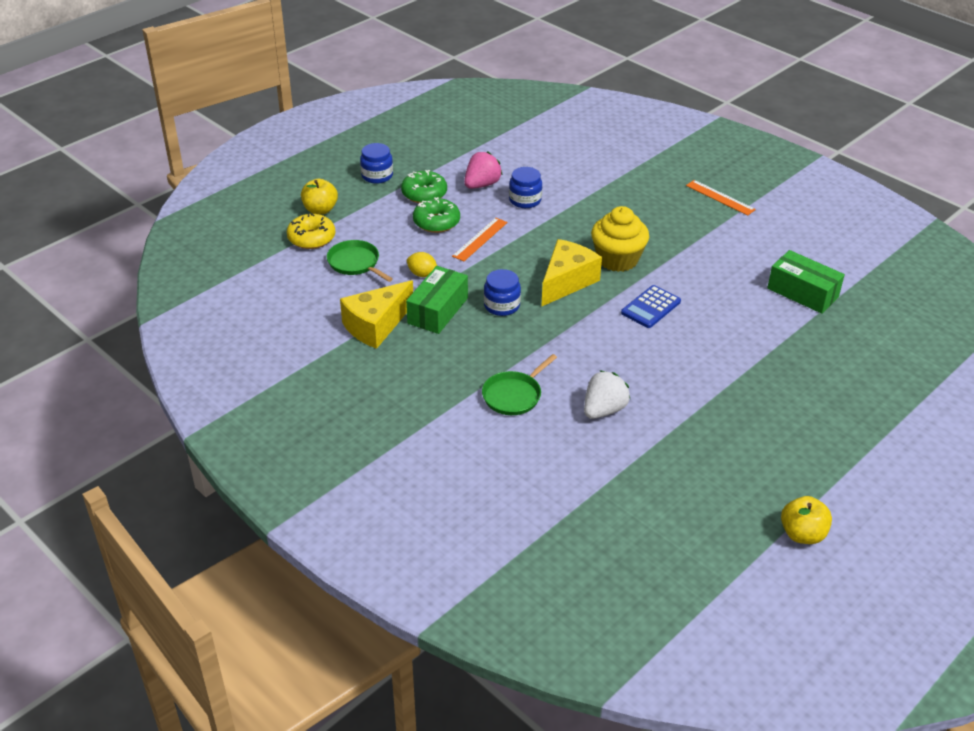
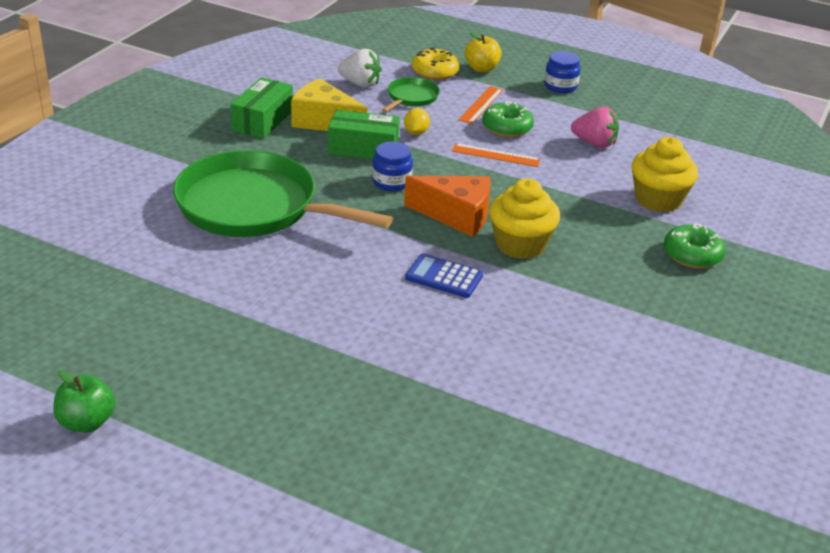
camera: 70 degrees right, 5 degrees down
(424, 194) = (550, 114): green donut -> green donut (692, 255)
(514, 395) = (254, 206): green pan -> green pan, size x2.27
(525, 200) = (587, 172): blue jar -> none
(567, 282) = (456, 216): yellow cheese -> orange cheese
(576, 179) = (658, 199): none -> yellow cupcake
(604, 410) = (252, 263): white strawberry -> white strawberry (360, 84)
(720, 197) = (713, 311): orange ruler -> orange ruler (481, 105)
(802, 292) = (549, 399): green box -> green box (263, 120)
(802, 534) = (87, 422): yellow apple -> green apple

